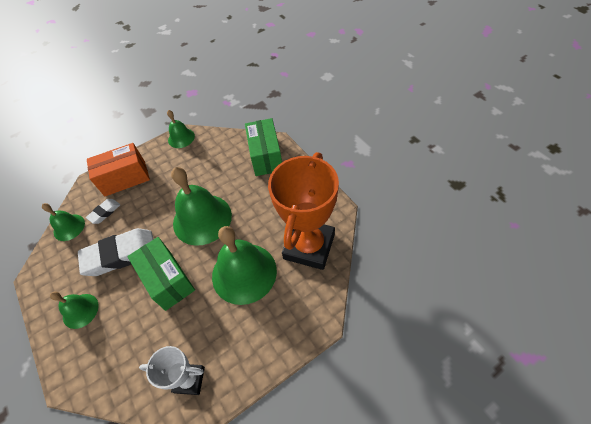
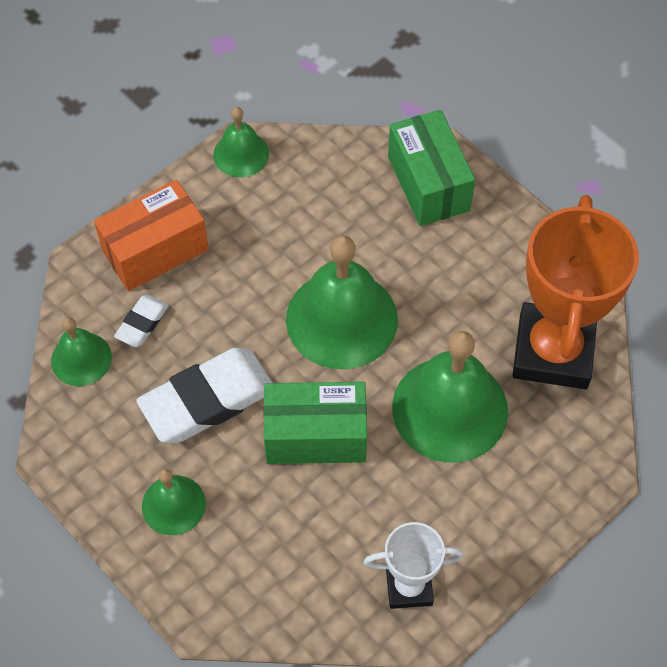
camera: 15 degrees left, 5 degrees up
(168, 280) = (315, 435): green box -> green box turned 45 degrees counterclockwise

